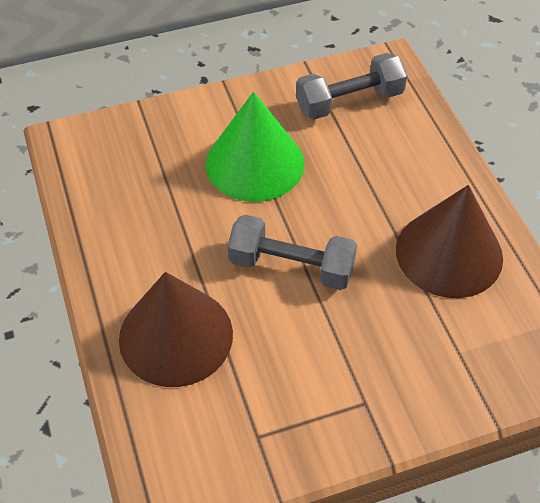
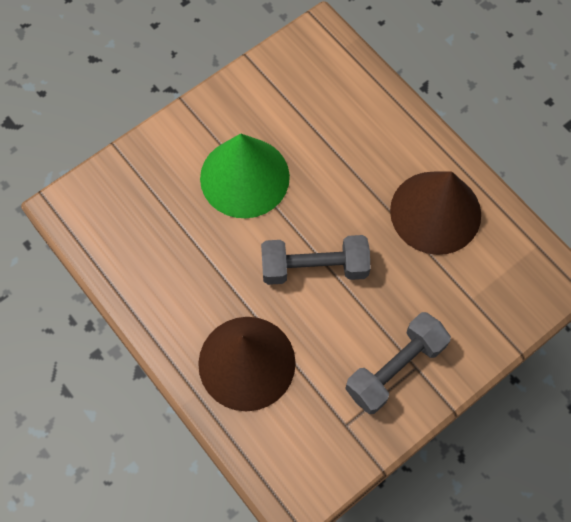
camera: 20 degrees left, 15 degrees up
(349, 101) = (301, 87): grey dumbbell -> grey dumbbell (395, 368)

